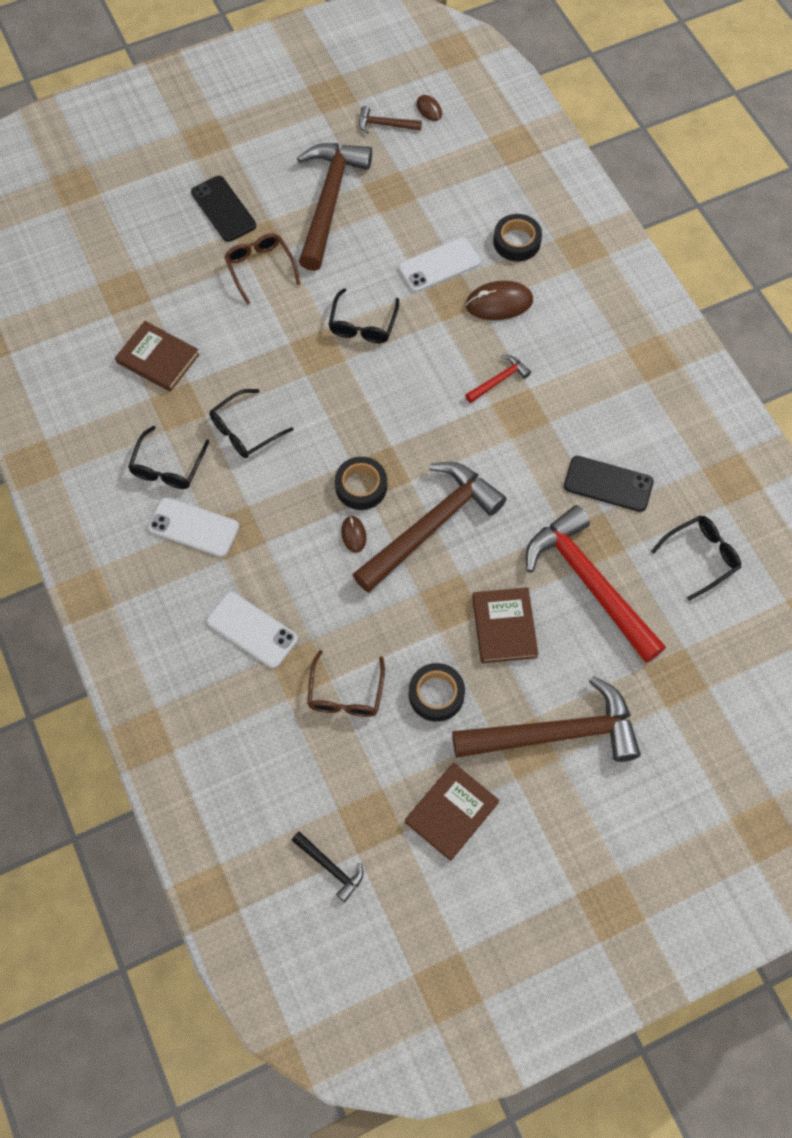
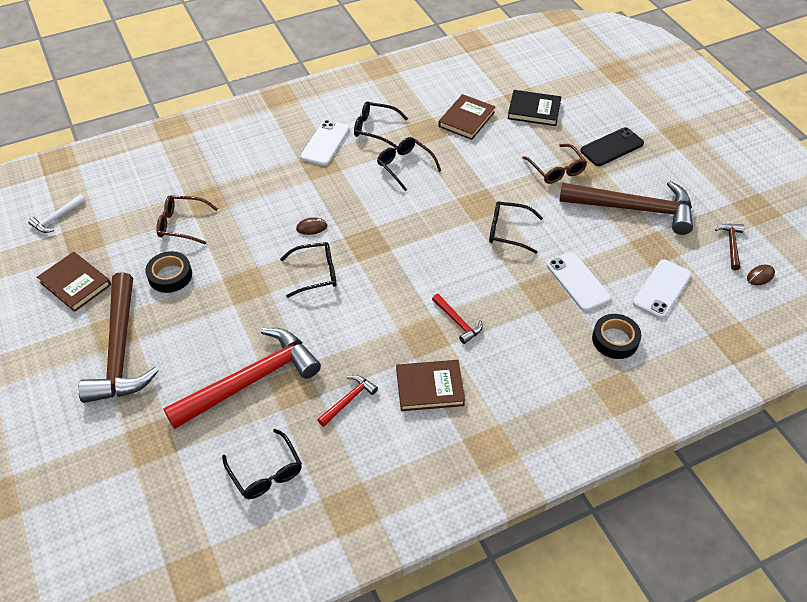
camera: 90 degrees right, 15 degrees down
(146, 283) = (534, 110): none -> black book
(252, 630) = (240, 175): white phone -> white phone (661, 289)
(260, 269) = (556, 169): brown glasses -> brown glasses turned 90 degrees clockwise
(330, 867) = (57, 218): black hammer -> white hammer
(361, 486) = (354, 231): black tape -> none
(430, 526) = (315, 274): brown hammer -> black glasses
(499, 303) = (542, 324): brown mouse -> none
(504, 627) = (219, 319): brown book -> brown book (429, 387)
(608, 484) = (348, 400): black phone -> red hammer

